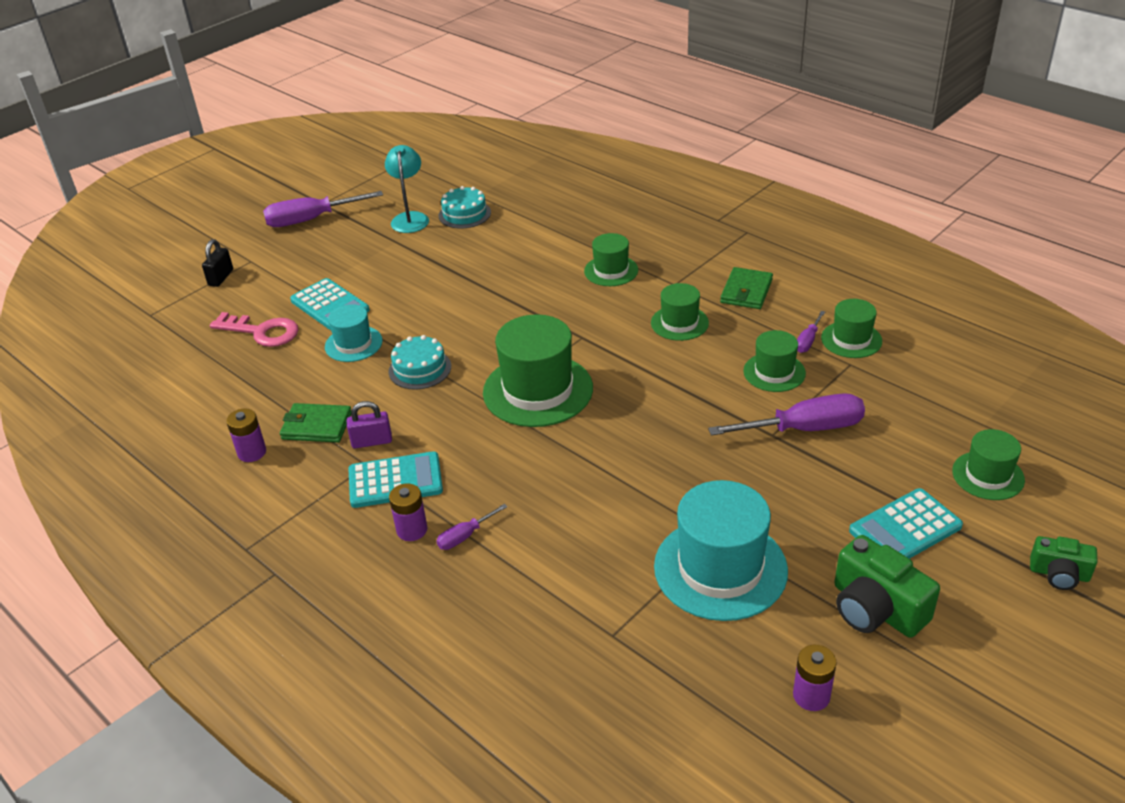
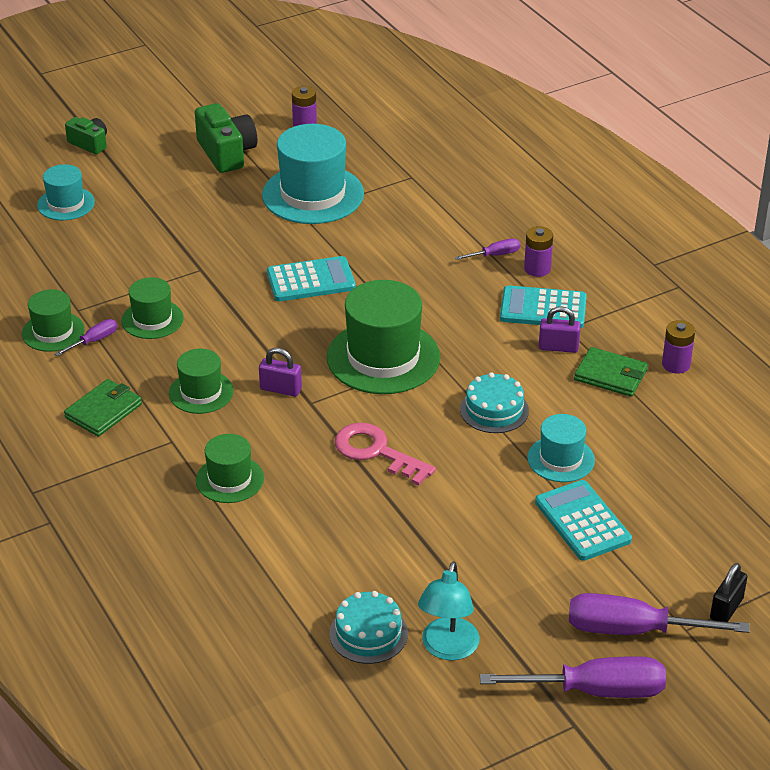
camera: 165 degrees left, 0 degrees up
(262, 332) = (668, 504): pink key -> pink key (376, 452)
(614, 341) = (280, 389): none -> purple padlock
(804, 429) = (170, 267): purple screwdriver -> purple screwdriver (633, 630)
(905, 528) = (162, 187): turquoise calculator -> turquoise calculator (311, 280)
(988, 475) = (66, 204): green hat -> turquoise hat

